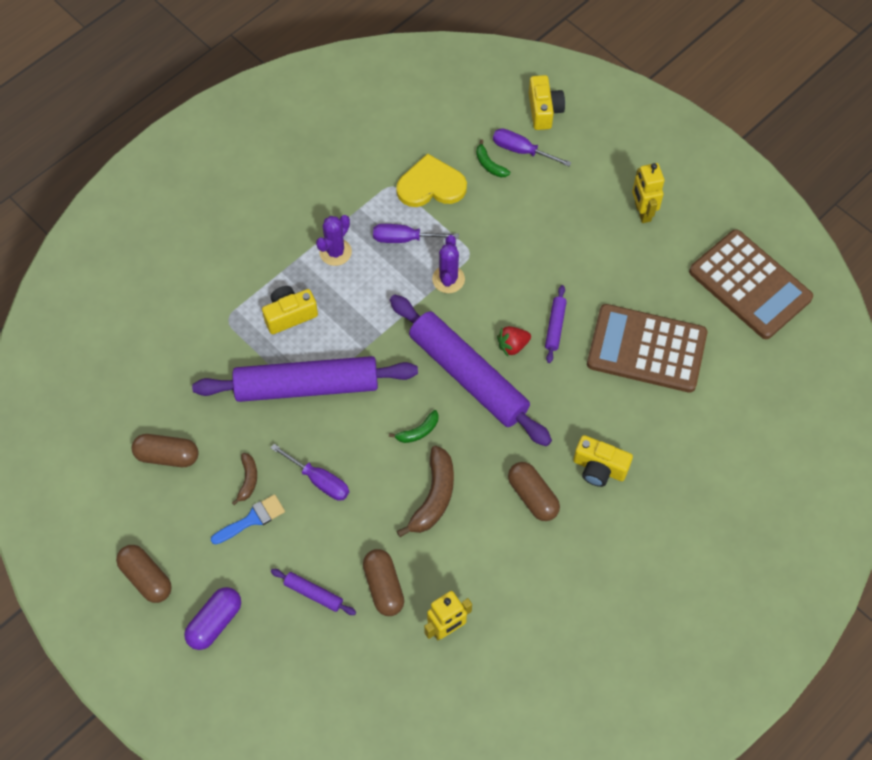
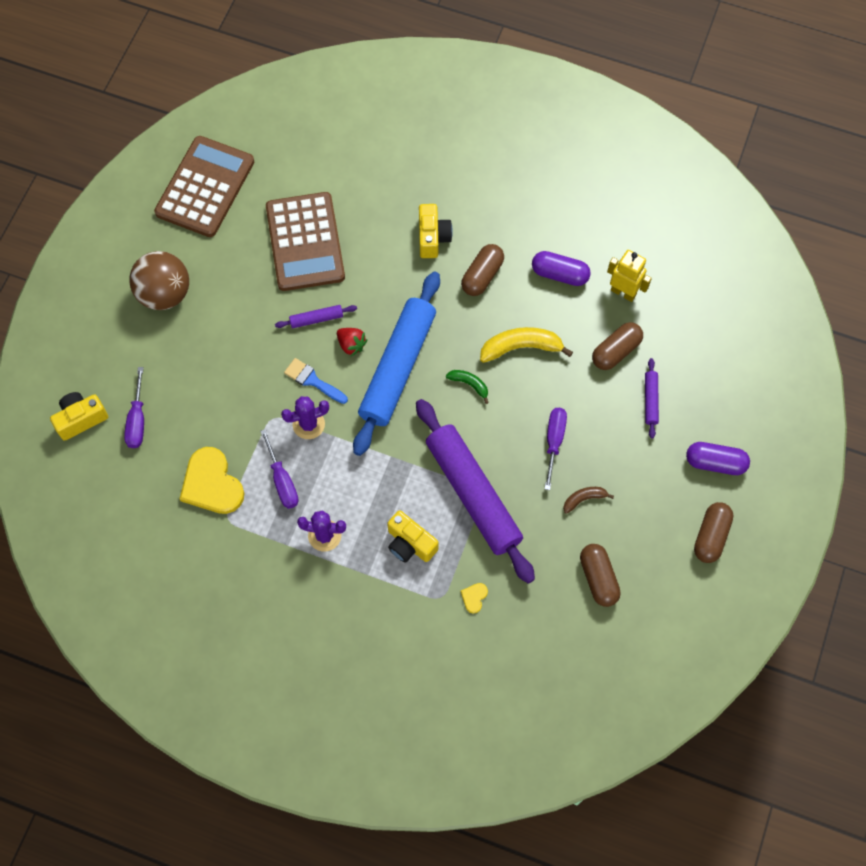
camera: 115 degrees left, 5 degrees up
(211, 345) = (474, 597): none -> yellow heart
(252, 519) = (616, 478): blue brush -> blue brush (313, 380)
(434, 497) = (521, 347): brown banana -> yellow banana
(468, 376) = (398, 367): purple rolling pin -> blue rolling pin
(489, 165) = (166, 442): green banana -> none
(498, 574) = (560, 274): none -> purple capsule
(642, 212) = (165, 294): yellow robot -> brown ball

